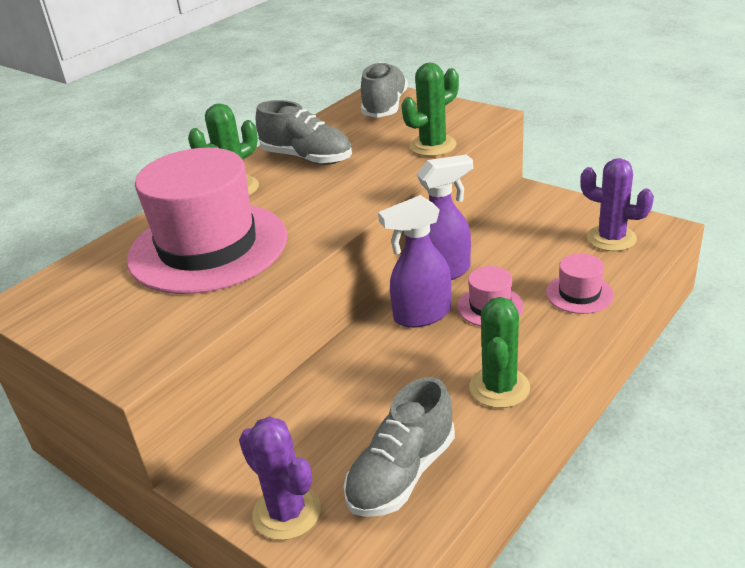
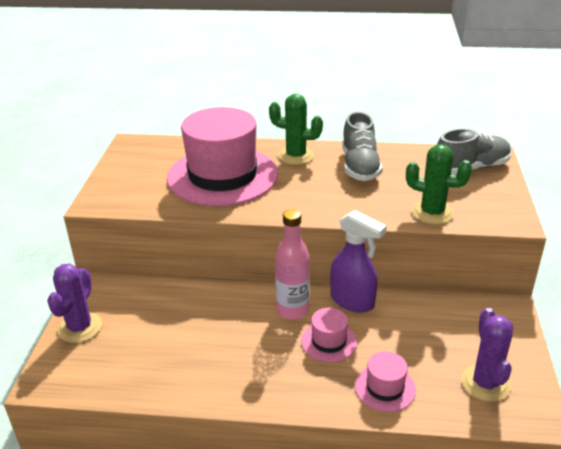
camera: 55 degrees right, 0 degrees up
(402, 474) = (132, 363): grey shoe -> none
(421, 315) = (292, 310): purple spray bottle -> pink bottle
(499, 388) = (239, 380): green cactus -> none

